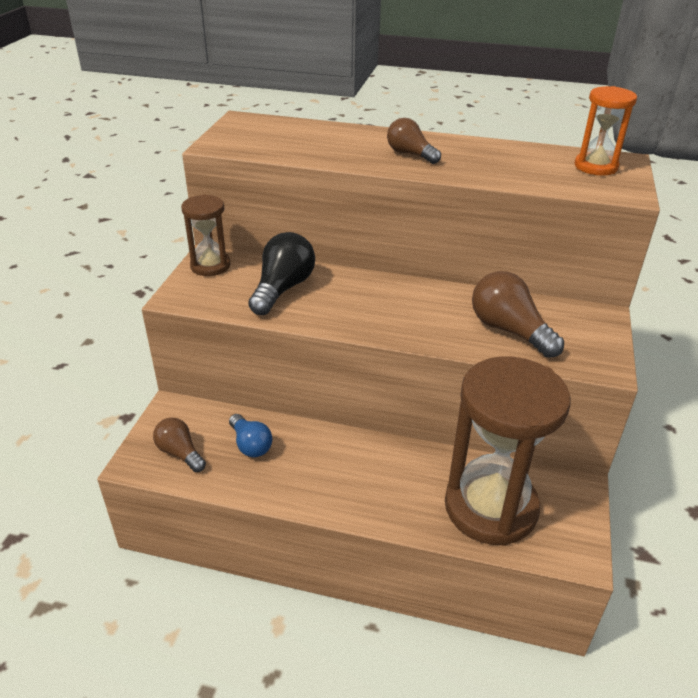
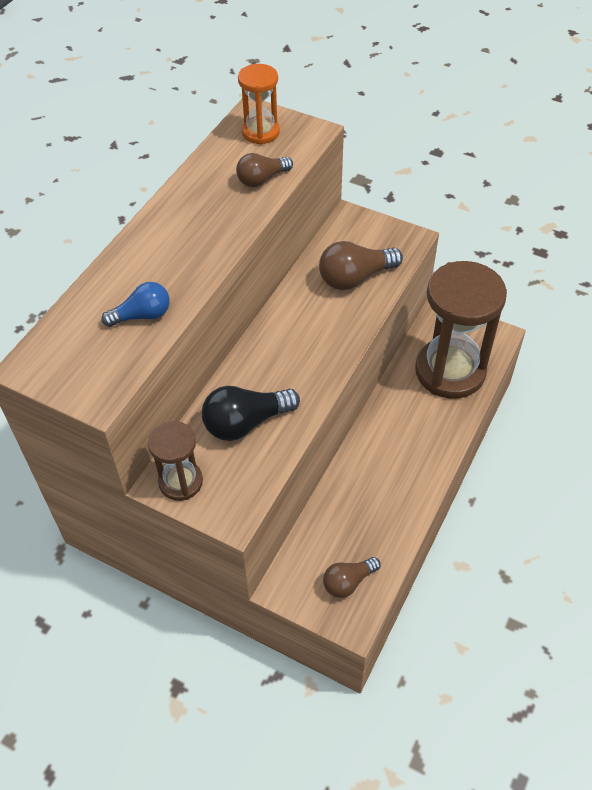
camera: 75 degrees left, 15 degrees up
(250, 445) = (350, 522): blue light bulb -> blue light bulb (142, 315)
(282, 289) = (246, 423): black light bulb -> black light bulb turned 60 degrees counterclockwise
(410, 154) = (189, 241): brown light bulb -> brown light bulb (262, 179)

